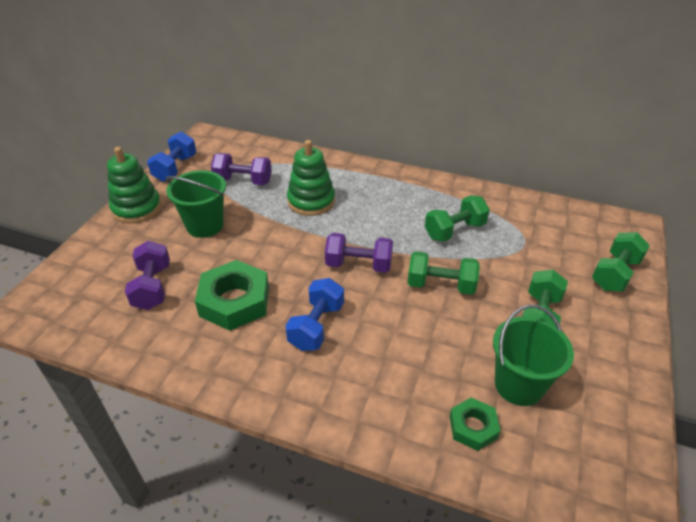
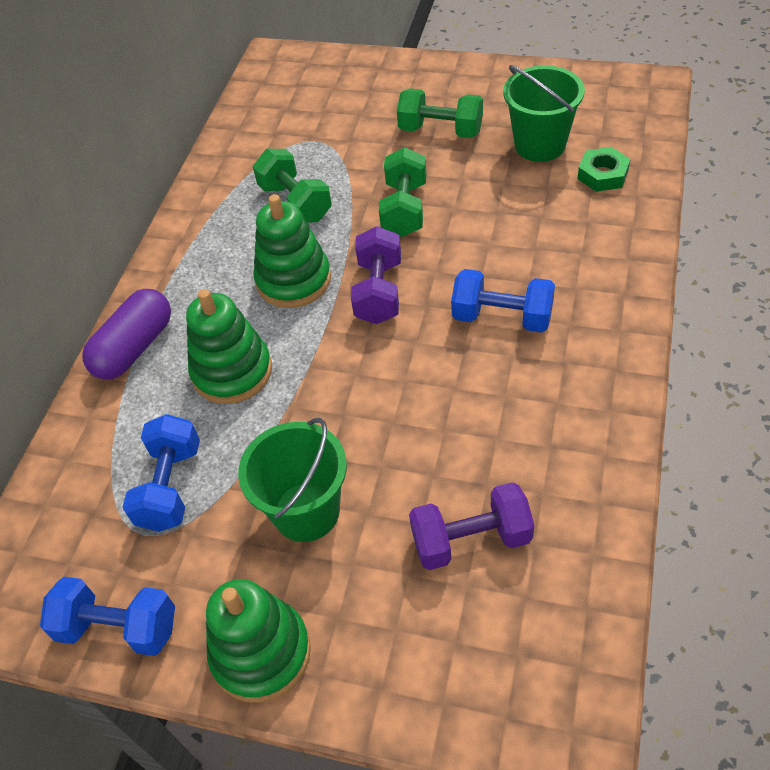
camera: 90 degrees left, 10 degrees up
(234, 301) = (477, 418): green nut -> none
(243, 181) = (170, 486): purple dumbbell -> blue dumbbell
(341, 167) = (134, 347): none -> purple capsule
(378, 227) = (293, 280): none -> green stacking toy
(615, 274) = (361, 76): green dumbbell -> none

